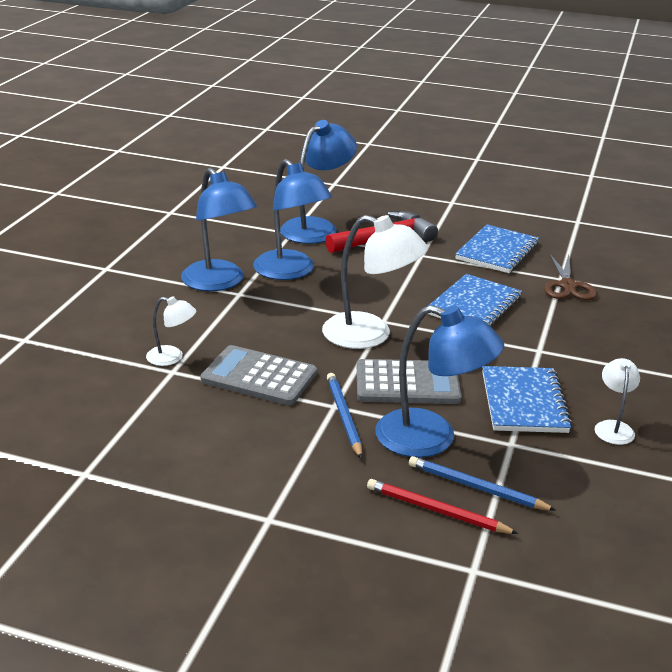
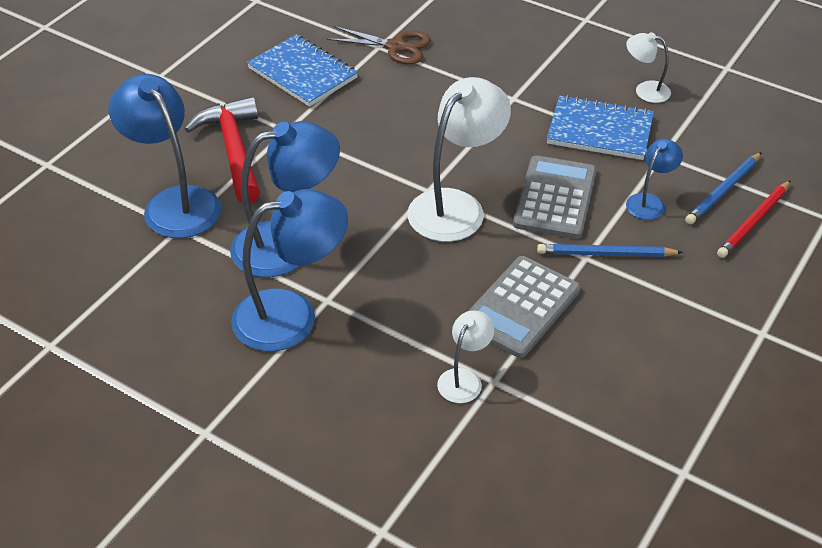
camera: 75 degrees left, 15 degrees up
(431, 439) = (649, 202): blue lamp -> blue lamp, size x0.51
(474, 306) = (416, 118): blue notebook -> none

